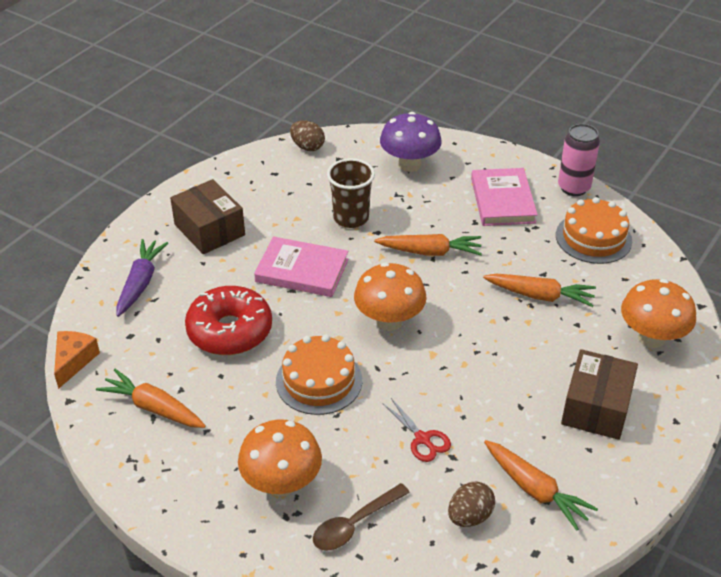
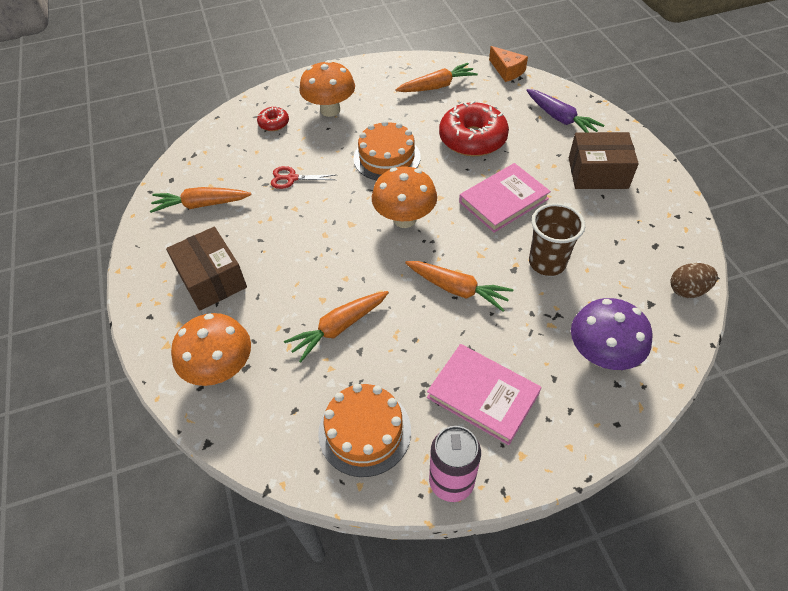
camera: 130 degrees right, 10 degrees up
(355, 524) = (274, 123): brown spoon -> red donut
(430, 252) = (457, 289): orange carrot -> orange carrot turned 105 degrees counterclockwise
(469, 516) = (222, 167): brown egg -> none

